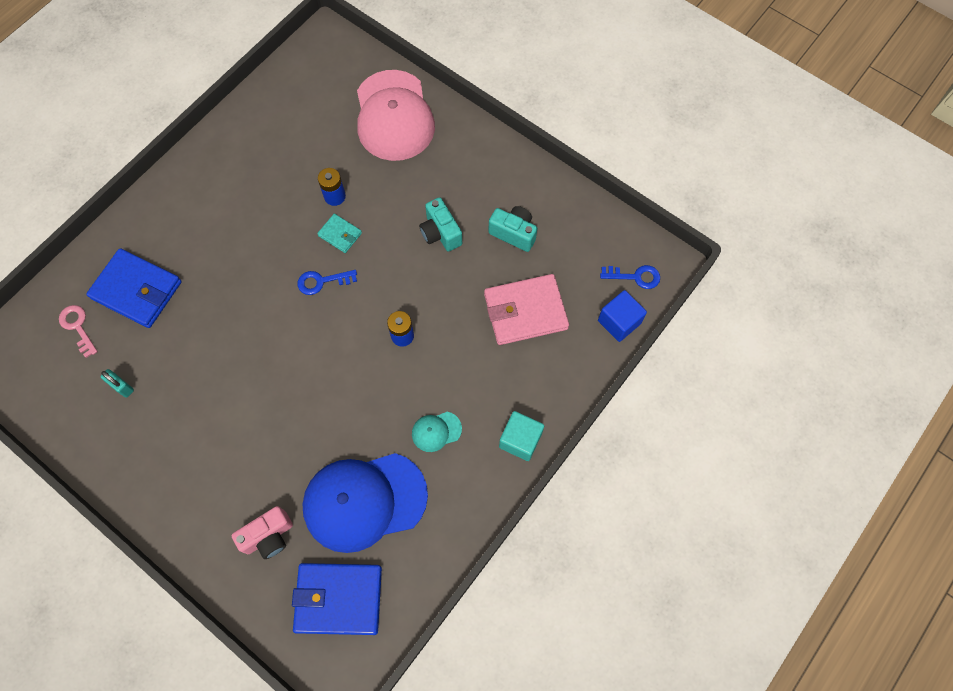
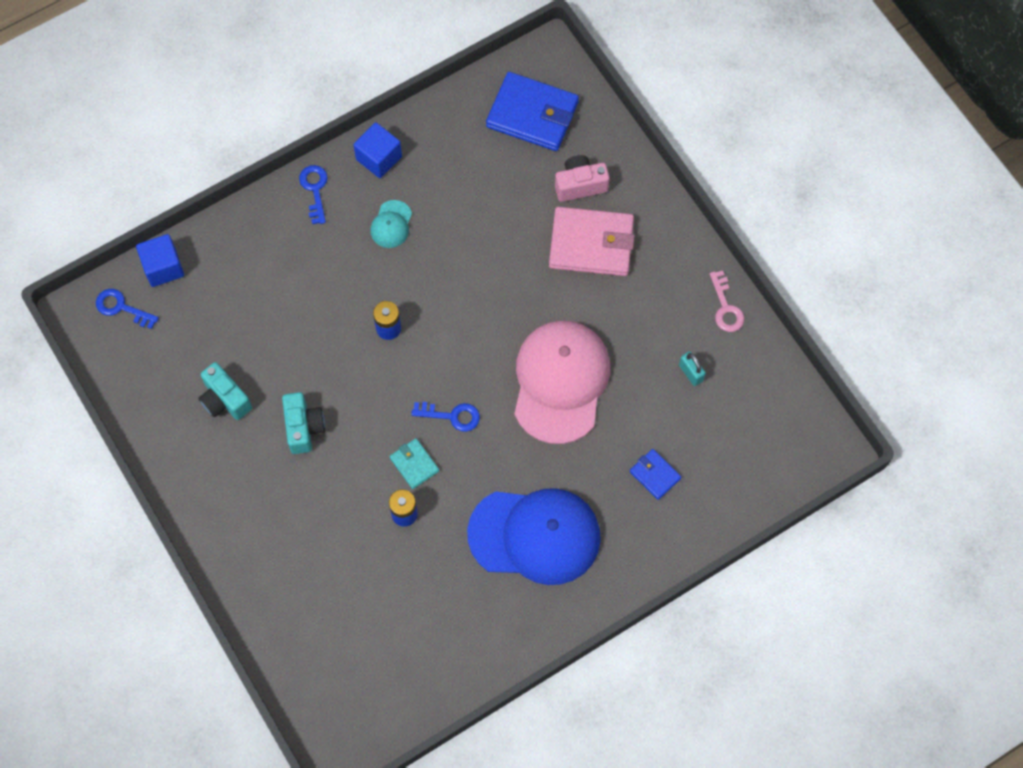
camera: 160 degrees left, 0 degrees up
(78, 327) = (726, 454): pink key -> pink key (726, 307)
(137, 290) = (655, 475): blue wallet -> blue wallet, size x0.50
(364, 501) = (482, 186): blue cap -> blue cap (535, 536)
(394, 116) = (297, 597): pink cap -> pink cap (560, 382)
(436, 431) = (391, 224): turquoise cap -> turquoise cap turned 105 degrees clockwise
(474, 494) = (379, 158): none -> blue cube
(520, 440) = (315, 190): turquoise cube -> blue key
(525, 311) = (252, 310): pink wallet -> pink wallet (591, 244)

